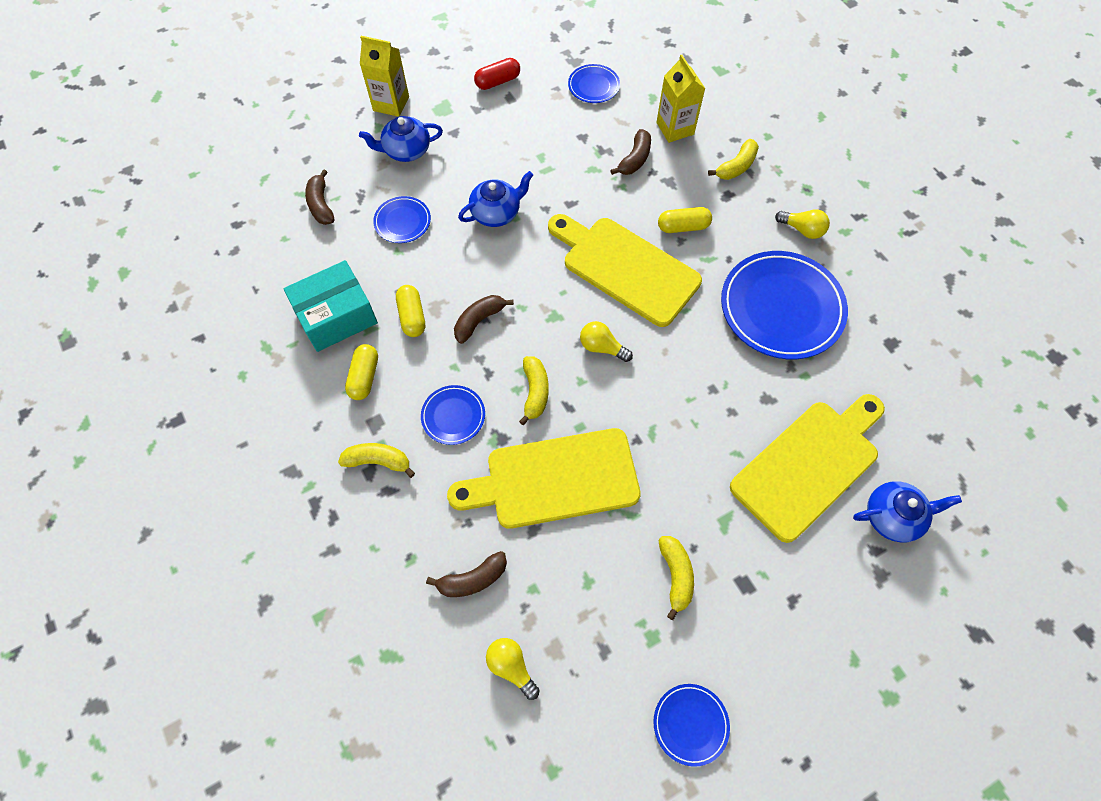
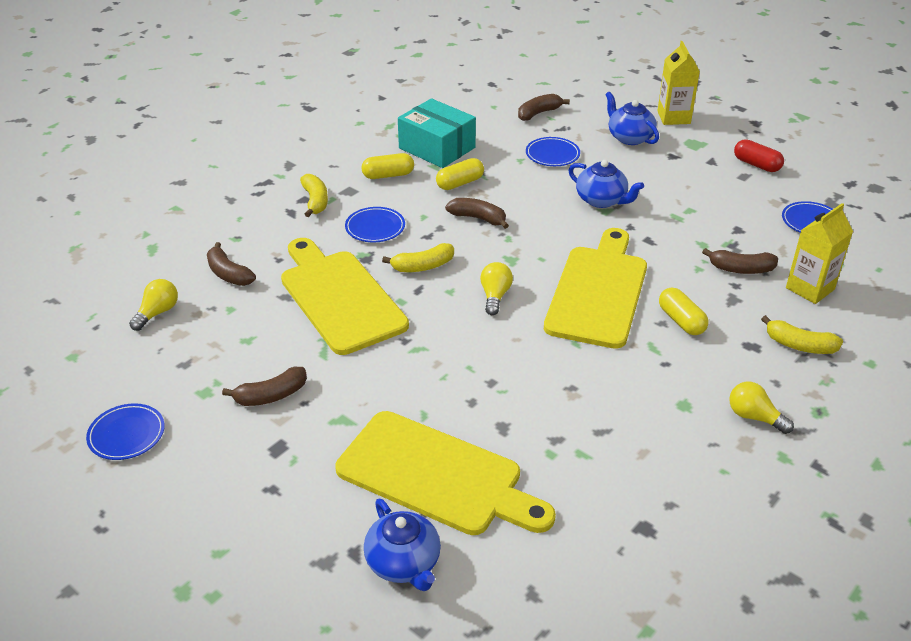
camera: 70 degrees right, 25 degrees down
(675, 576) = (271, 395): yellow banana -> brown banana
(781, 308) = (629, 418): blue plate -> none
(802, 230) = (754, 417): yellow light bulb -> yellow light bulb turned 120 degrees clockwise

